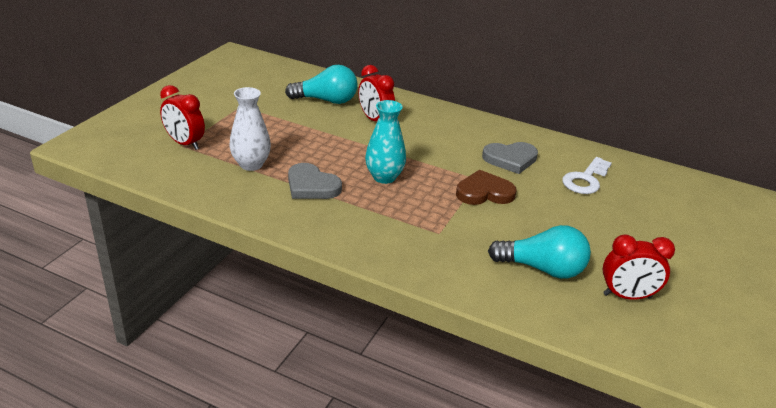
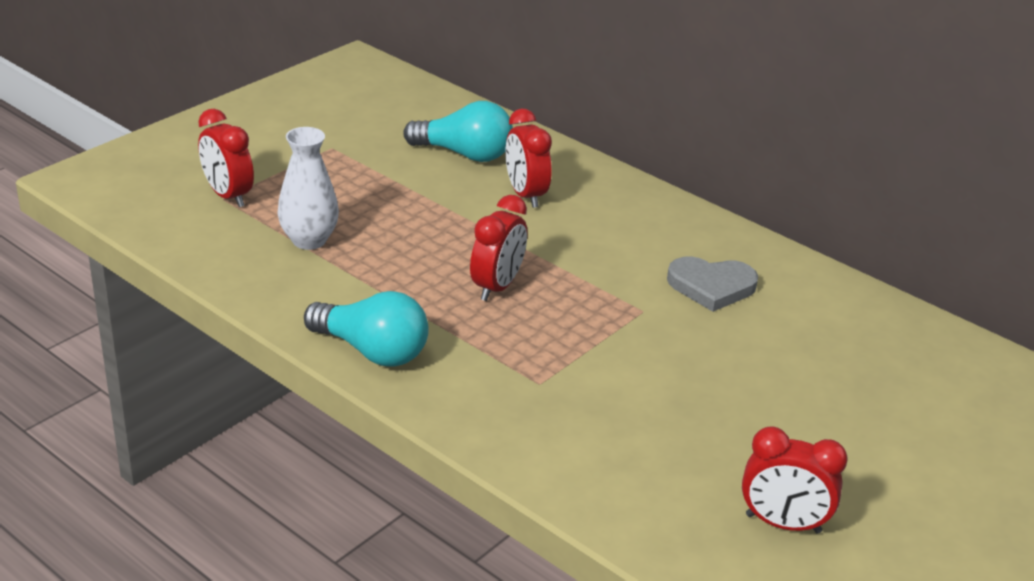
camera: 15 degrees right, 0 degrees up
(311, 186) = (383, 284): grey heart -> none
(384, 177) = (497, 287): turquoise vase -> red clock
(484, 192) = (641, 332): brown heart -> none
(542, 269) = (671, 461): turquoise light bulb -> turquoise light bulb (372, 351)
(585, 179) = (818, 336): white key -> none

